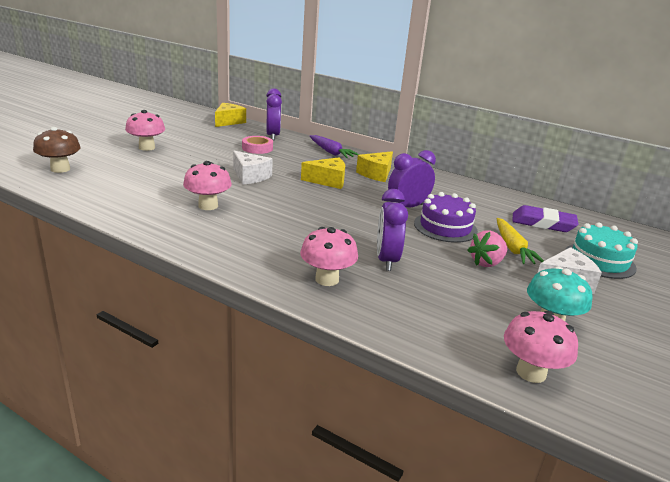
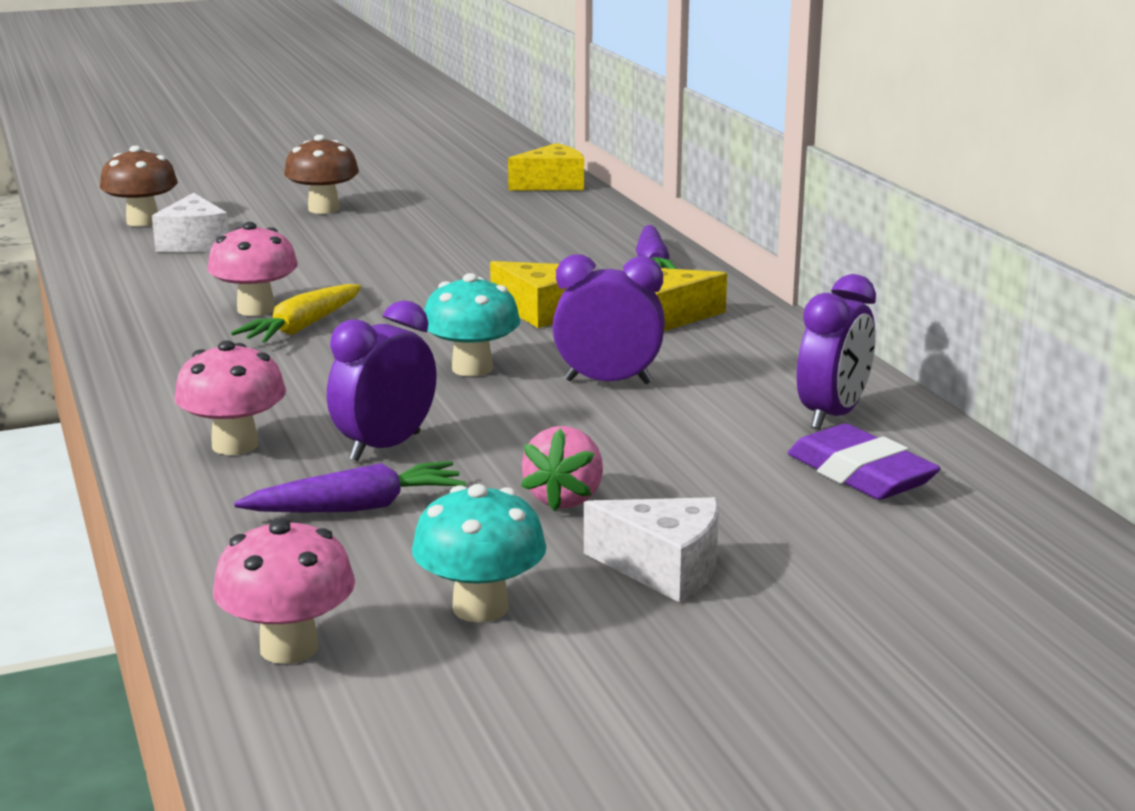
camera: 40 degrees right, 5 degrees down
(147, 147) = (323, 209): pink mushroom -> brown mushroom
(250, 176) = (410, 279): white cheese -> white cheese (194, 243)
(257, 148) = (516, 236): pink tape -> none
(273, 136) = (590, 220): purple clock -> purple clock (833, 415)
(351, 213) = (472, 368): none -> turquoise mushroom
(429, 293) = (358, 507): none -> purple carrot
(445, 227) = (612, 428): purple cake -> none
(486, 263) = (565, 499): pink strawberry -> pink strawberry turned 75 degrees counterclockwise
(513, 248) = (678, 493): yellow carrot -> yellow carrot (302, 327)
(599, 260) = (837, 562): turquoise cake -> none

